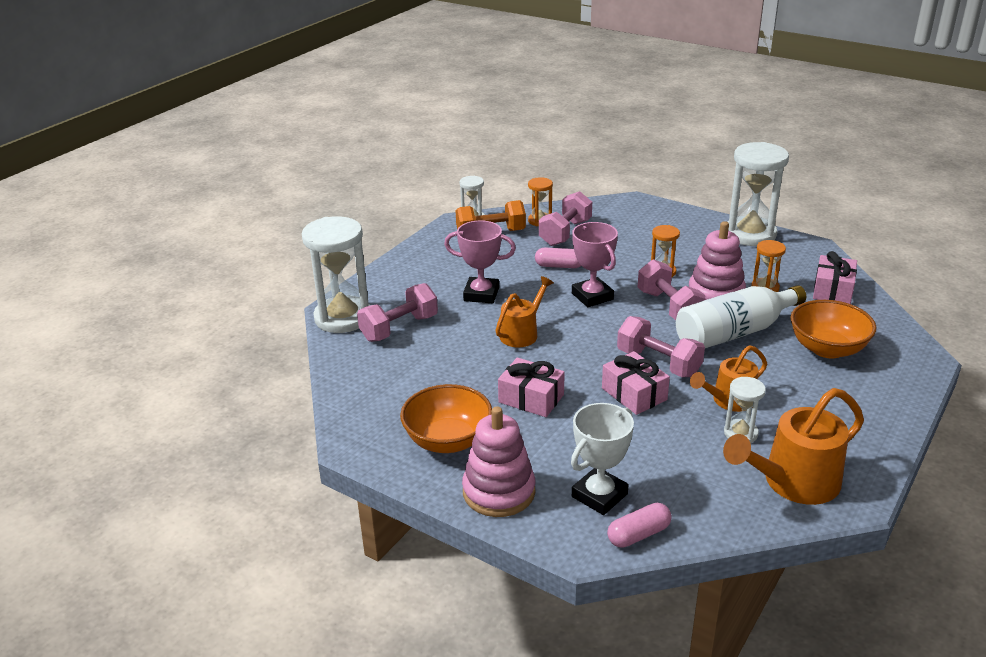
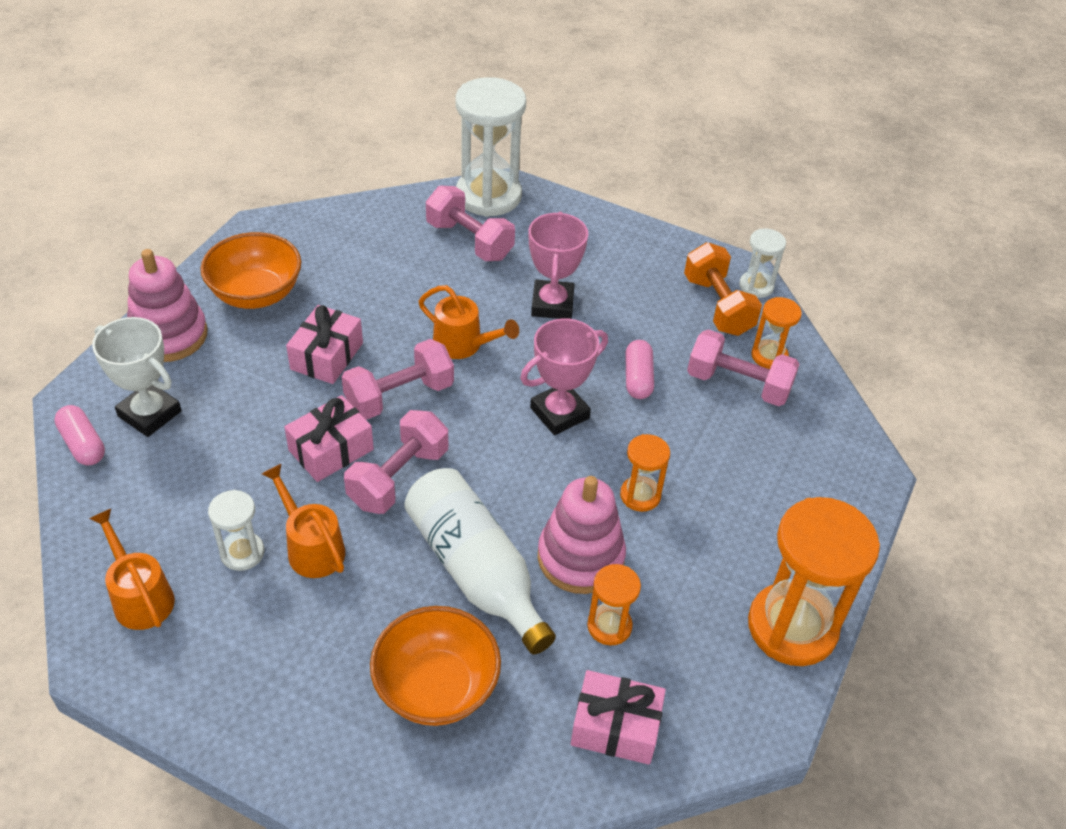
camera: 80 degrees right, 15 degrees up
(669, 307) = (540, 497): pink dumbbell -> pink dumbbell (399, 396)
(750, 234) = (792, 627): white hourglass -> orange hourglass
(792, 483) = (139, 596): orange watering can -> orange watering can, size x0.63

